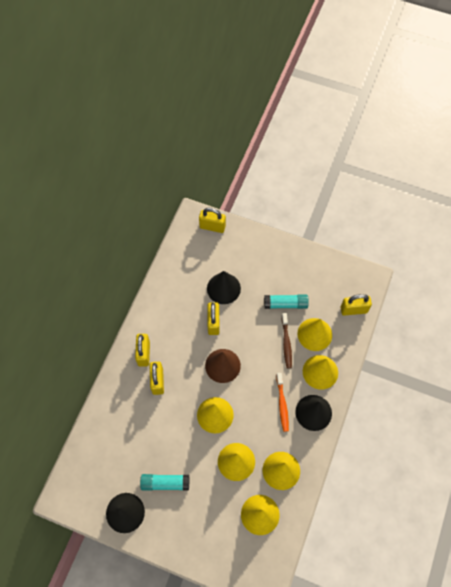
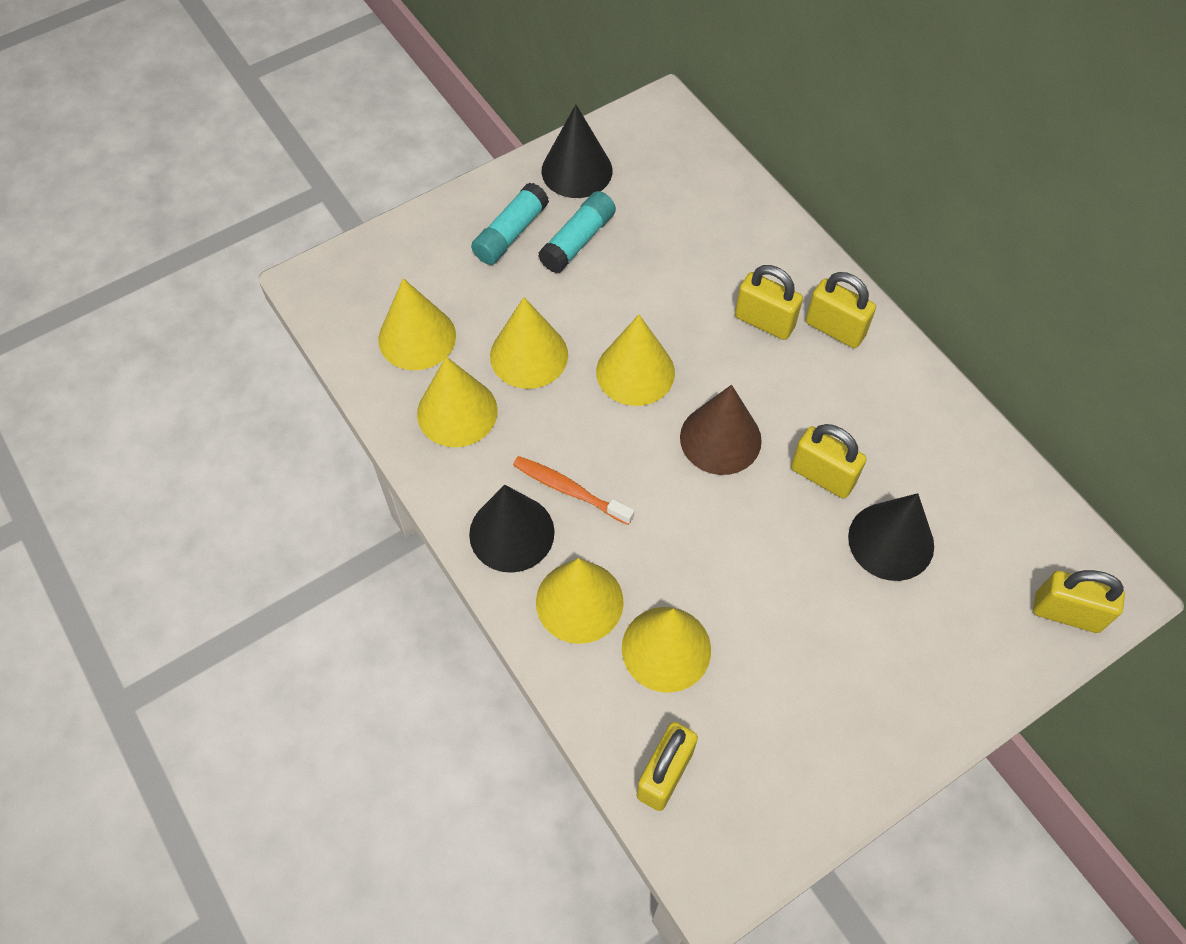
camera: 125 degrees right, 5 degrees down
(212, 227) = (1066, 613): yellow padlock -> yellow padlock turned 60 degrees clockwise
(285, 304) = (774, 638): turquoise glue stick -> turquoise glue stick (510, 233)
(286, 343) = (686, 580): brown toothbrush -> none

